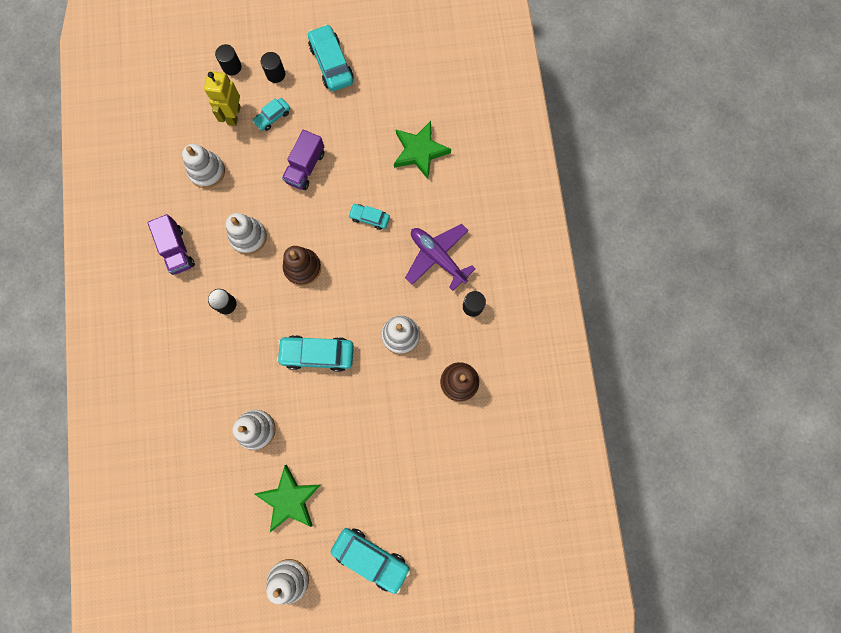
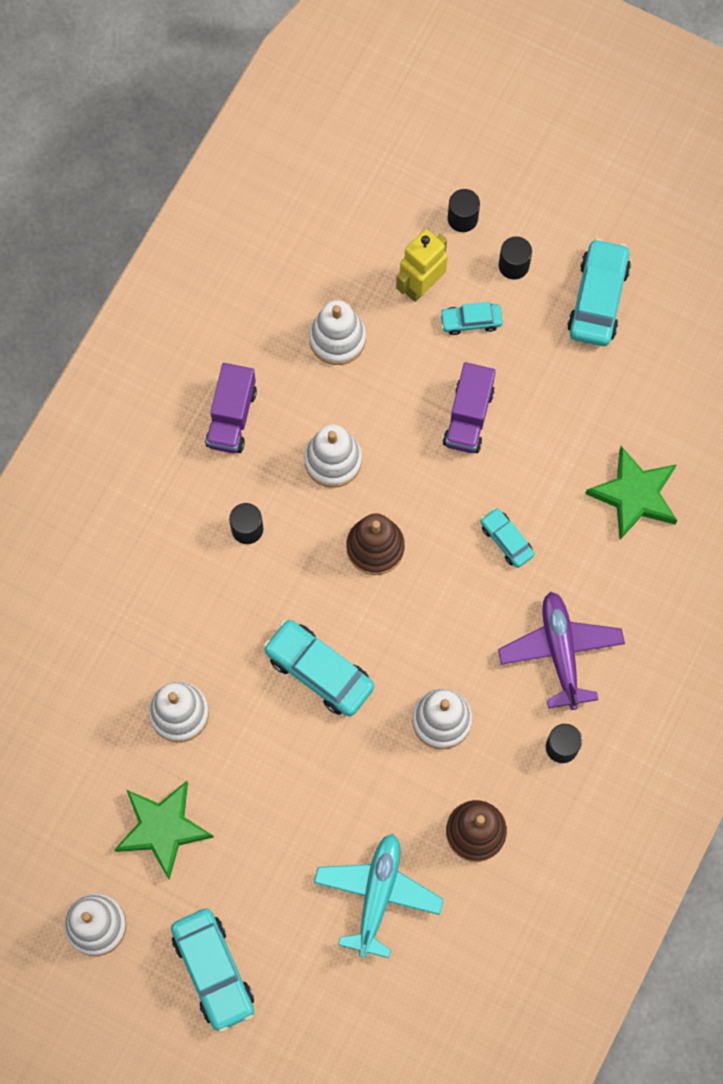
camera: 35 degrees right, 5 degrees down
(305, 167) = (468, 417): purple truck -> purple truck turned 45 degrees counterclockwise
(431, 452) = (378, 895): none -> turquoise plane

